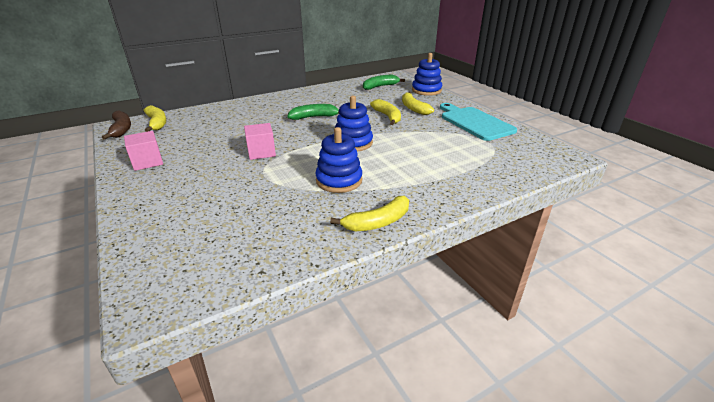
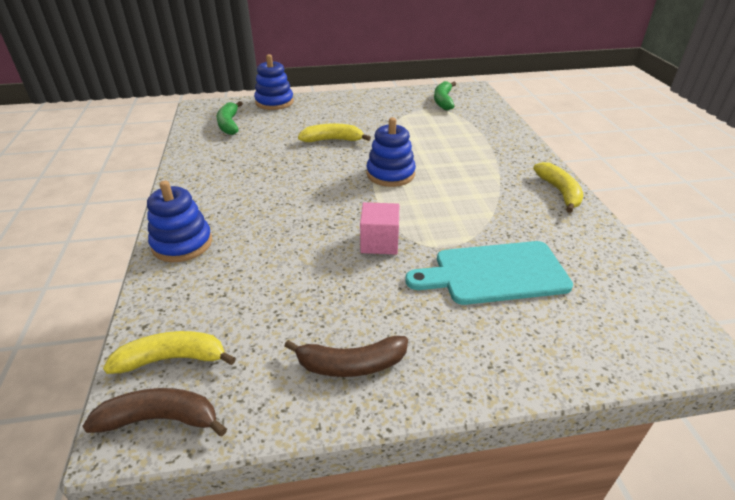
camera: 70 degrees left, 5 degrees up
(147, 162) = (351, 364): pink cube -> brown banana
(314, 117) = (292, 187): green banana -> green banana (443, 101)
(339, 180) = (477, 198): blue stacking toy -> blue stacking toy (182, 244)
(413, 108) = (321, 121): yellow banana -> none
(474, 122) = (383, 102): turquoise cutting board -> turquoise cutting board (494, 273)

